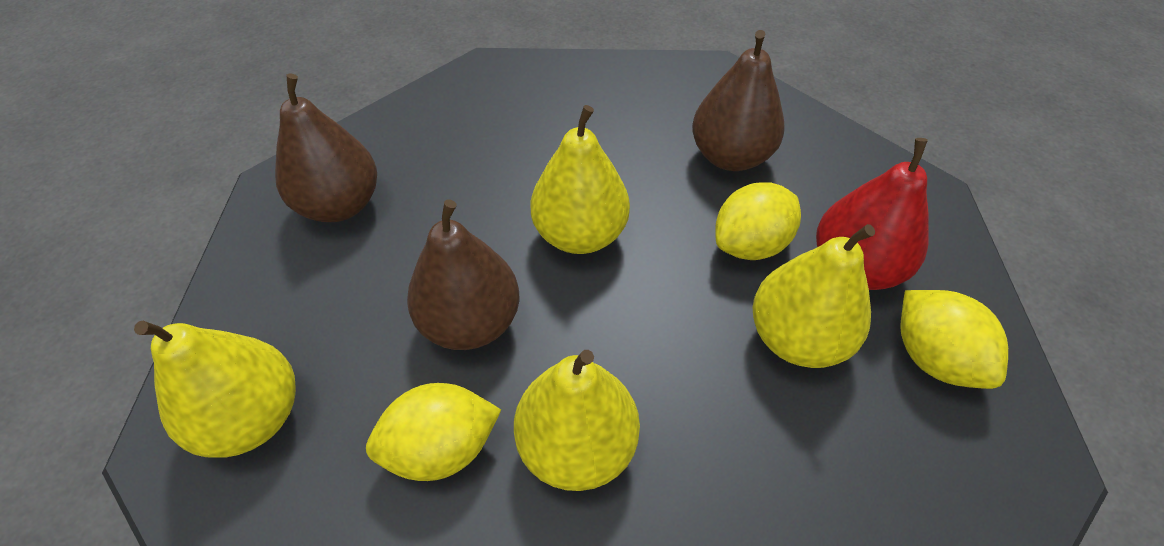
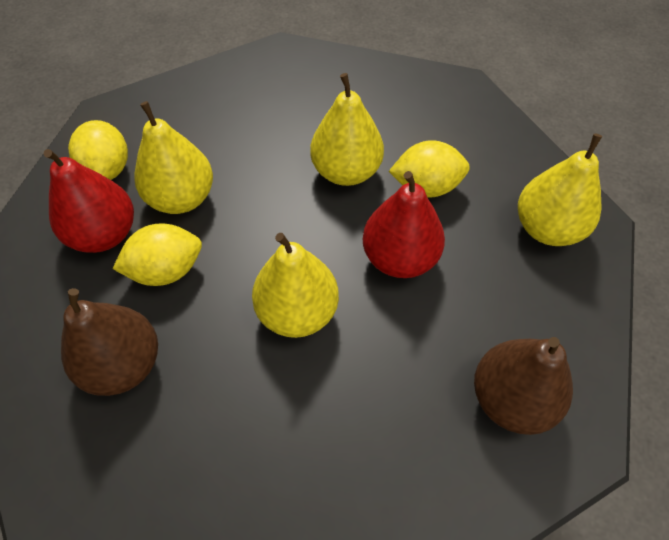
camera: 165 degrees left, 5 degrees up
(470, 322) = (399, 258): brown pear -> red pear

